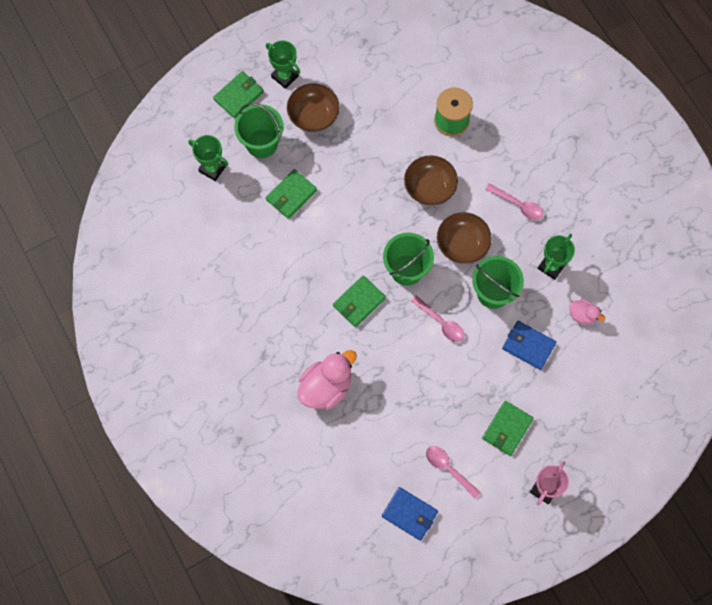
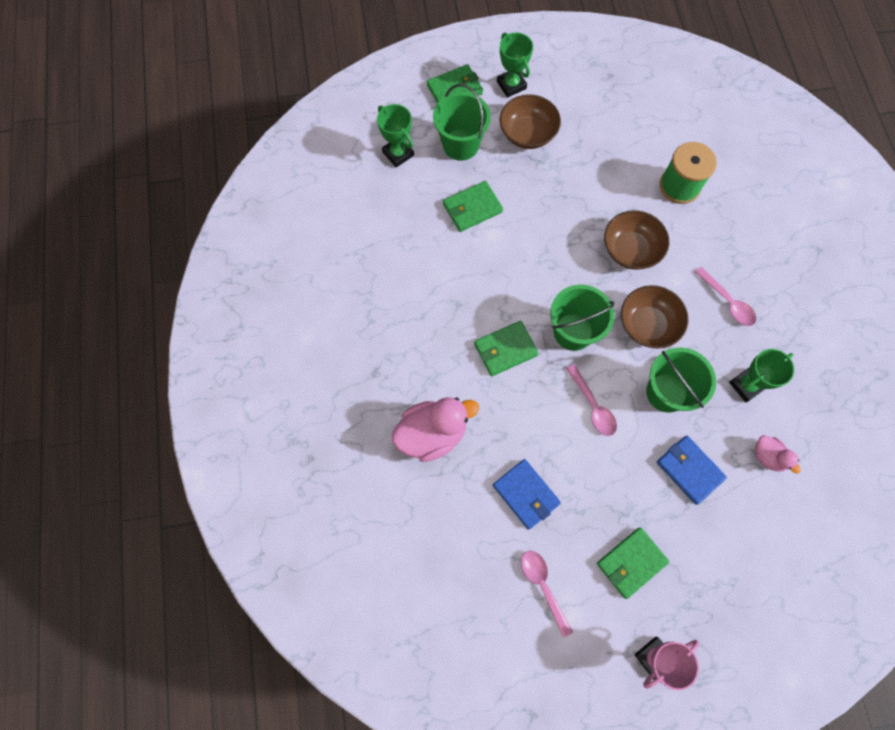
camera: 20 degrees right, 0 degrees up
(409, 514) = (476, 625): blue wallet -> blue wallet (526, 494)

